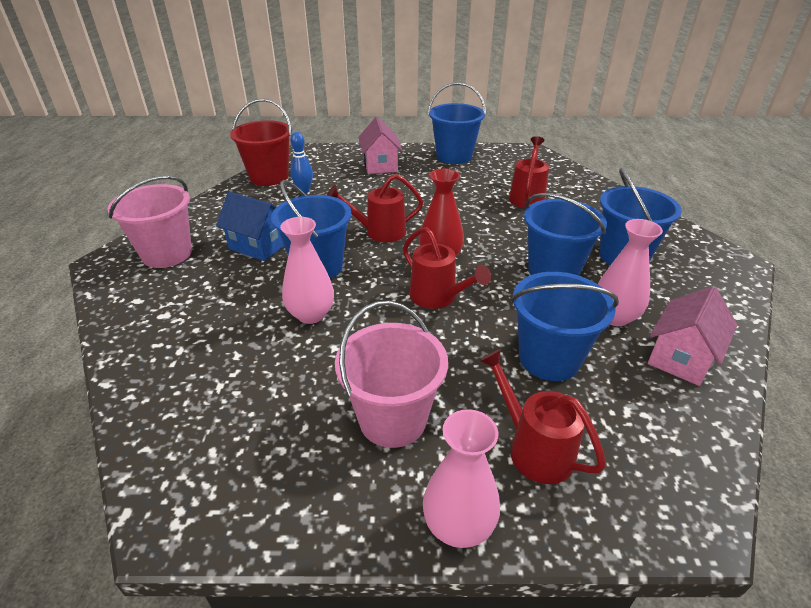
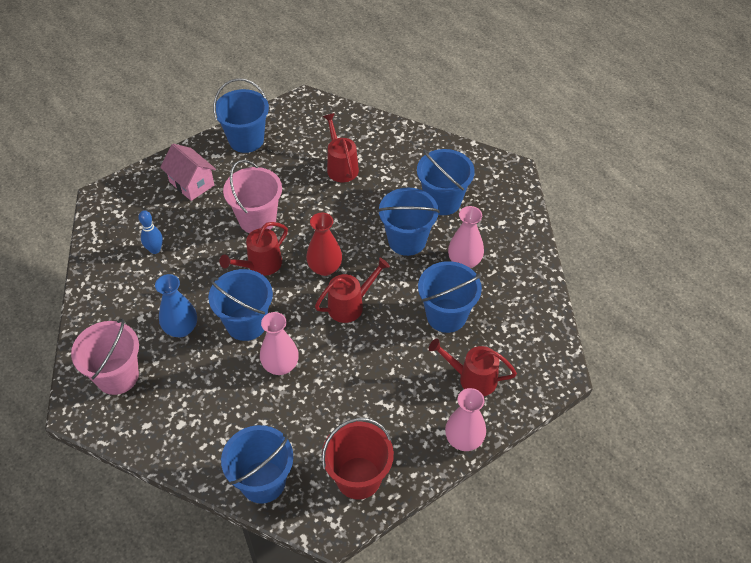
camera: 35 degrees left, 15 degrees up
(164, 414) = (263, 482): none -> blue bucket
(258, 246) = (181, 328): blue house -> blue vase
(269, 177) = (106, 249): red bucket -> red bucket (358, 478)
(393, 419) = (391, 405): pink bucket -> pink bucket (257, 219)
(438, 298) = (350, 305): red watering can -> red watering can turned 45 degrees counterclockwise
(681, 357) = (514, 274): pink house -> none

